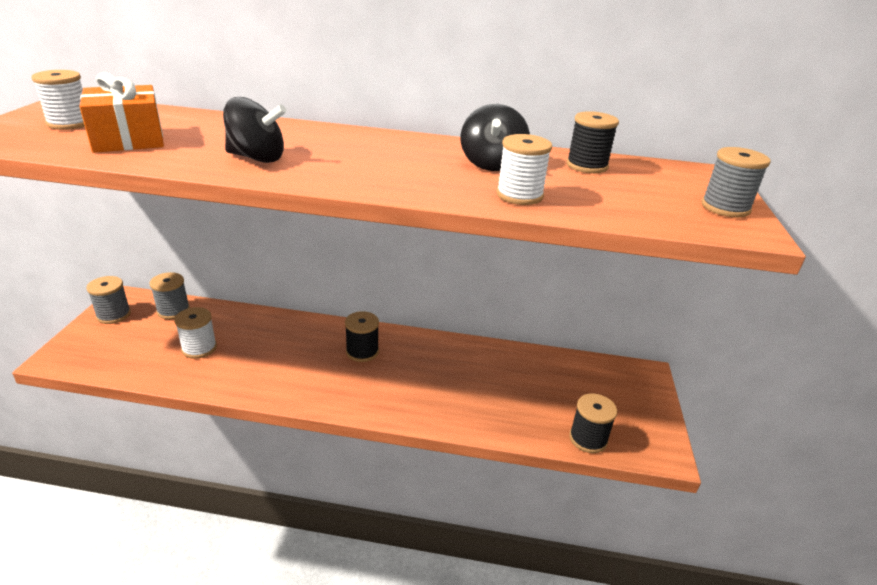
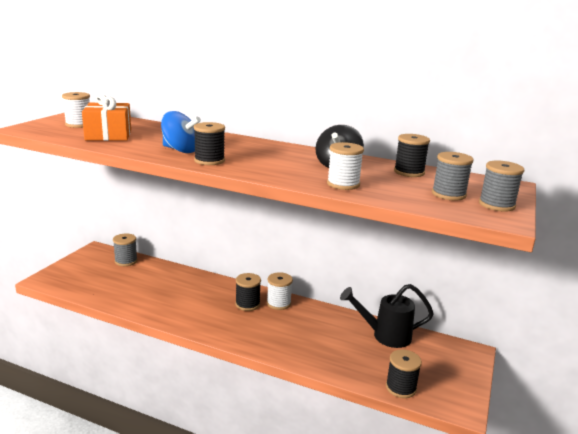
camera: 15 degrees right, 10 degrees down
(113, 315) = (87, 259): grey spool -> grey spool (448, 194)
(199, 348) = (135, 286): white spool -> white spool (278, 303)
(257, 158) = (181, 150): black spinning top -> blue spinning top
(310, 173) = (209, 160): none -> black spool
(544, 369) = (385, 335): none -> black watering can

